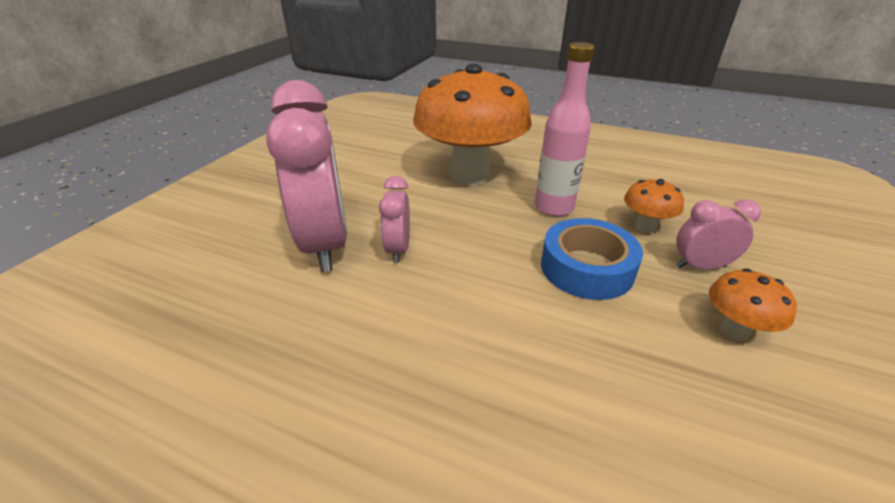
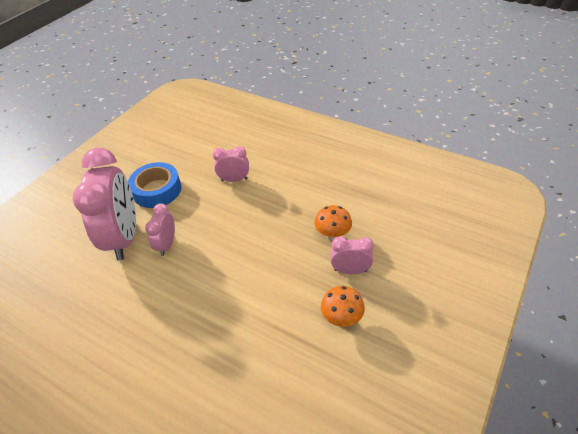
camera: 10 degrees right, 10 degrees up
(470, 175) = (234, 179): orange mushroom -> pink clock
(553, 207) = (279, 214): pink bottle -> none
(586, 268) = (277, 267): blue tape -> blue tape (157, 190)

